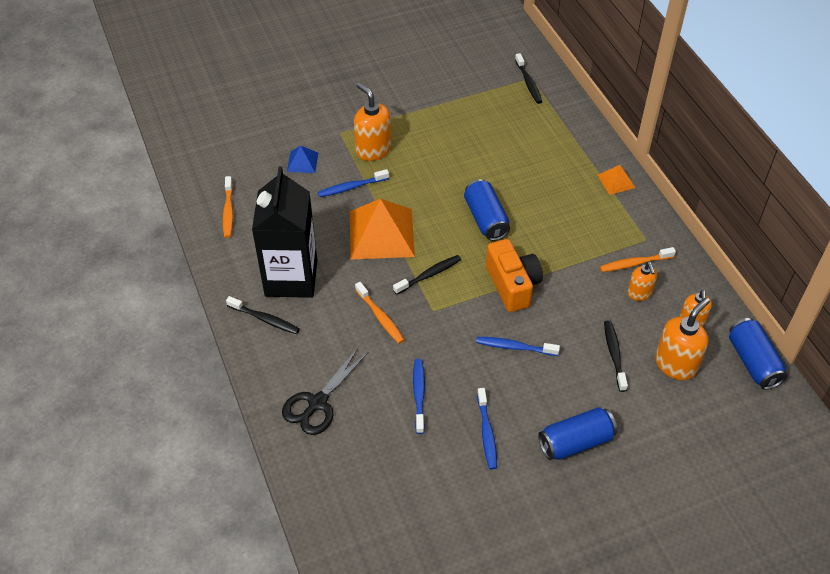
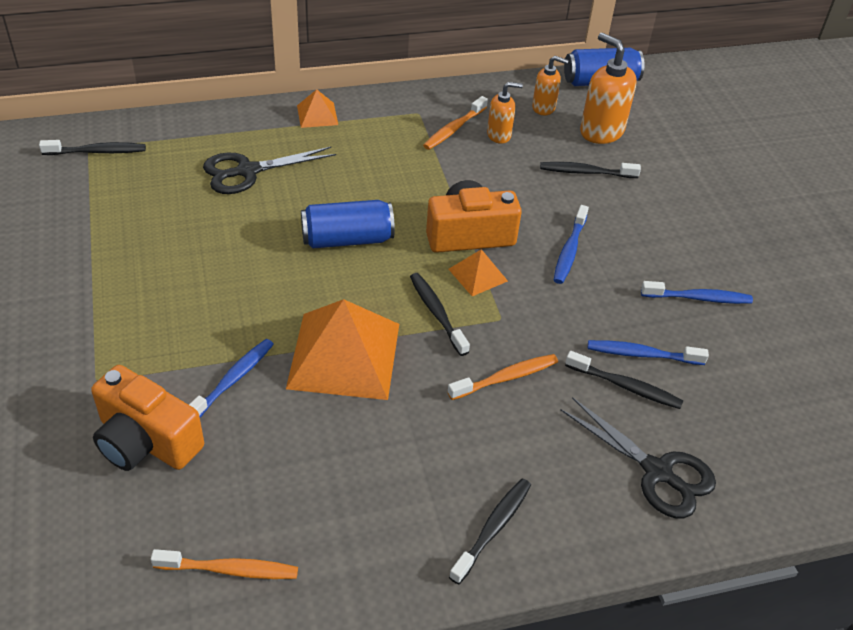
camera: 85 degrees left, 5 degrees down
(291, 278) = (411, 483): black carton -> none
(302, 162) = (146, 441): blue pyramid -> orange camera
(351, 187) = (233, 380): blue toothbrush -> blue toothbrush turned 135 degrees counterclockwise
(373, 150) = (158, 342): orange soap dispenser -> none
(387, 385) = (626, 386): none -> black toothbrush
(472, 294) = (478, 275): none -> orange pyramid
(537, 156) = (247, 171): none -> black scissors
(575, 442) = (706, 226): blue can -> none
(634, 263) = (453, 129): orange toothbrush -> orange toothbrush turned 45 degrees clockwise

